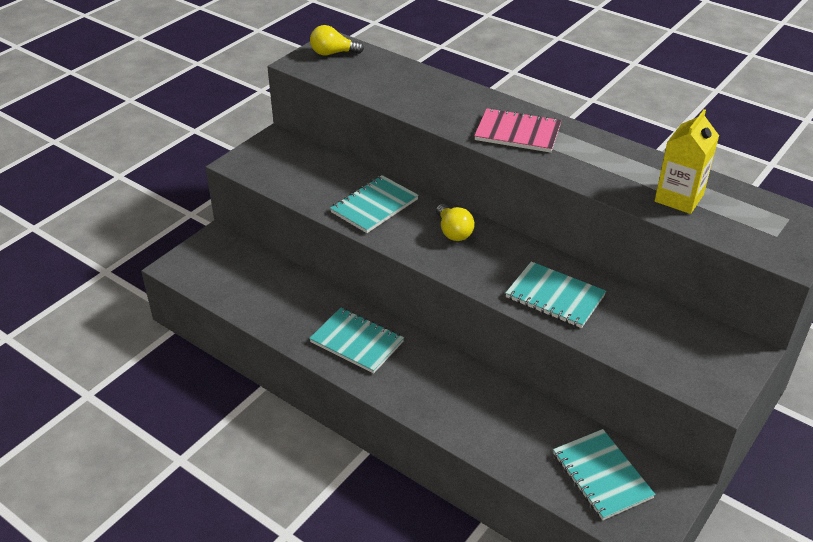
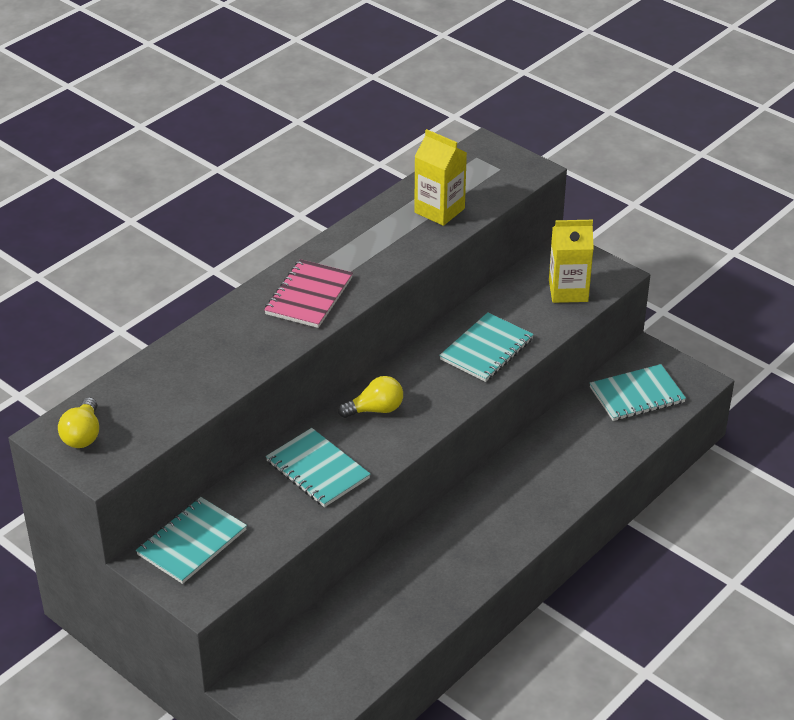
camera: 85 degrees left, 0 degrees up
(357, 342) = (457, 551): turquoise notebook -> turquoise notebook (192, 542)
(672, 355) = (568, 291): none -> yellow carton

